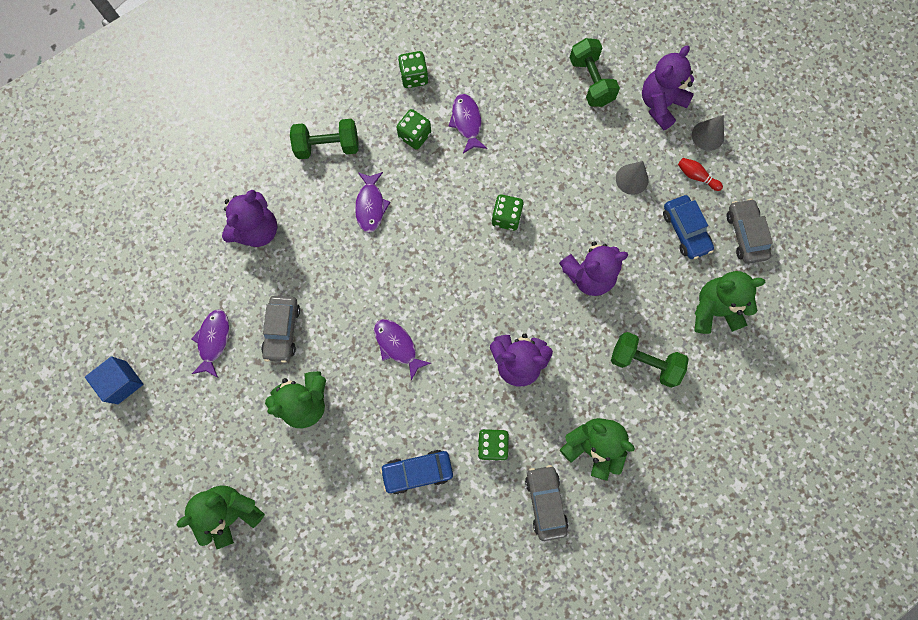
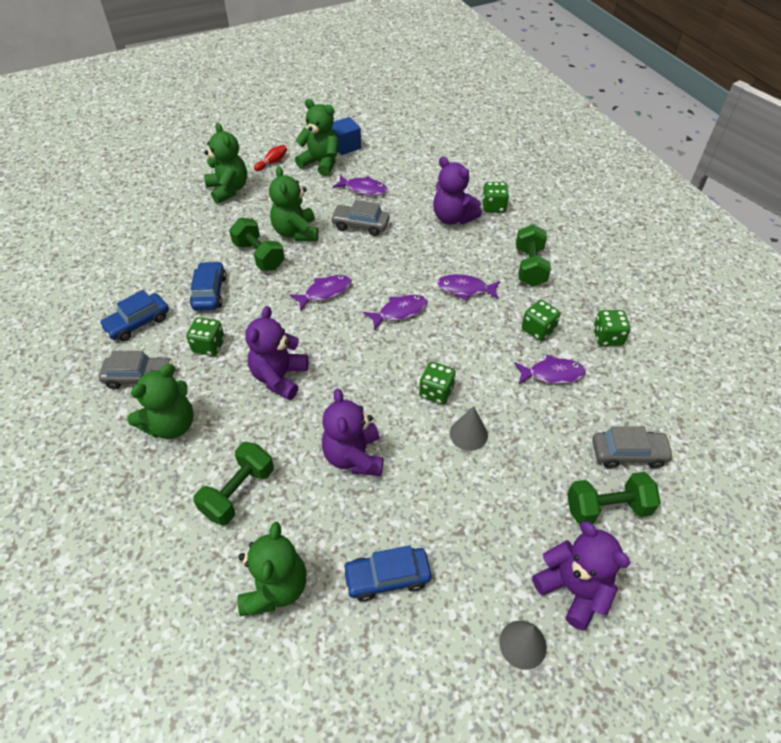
camera: 100 degrees right, 25 degrees down
(163, 406) = (321, 163): none -> green teddy bear
(232, 188) = (493, 207): none -> green dice
(351, 434) = (259, 256): none -> green dumbbell
(413, 265) = (399, 312): none -> purple fish
(475, 535) = (138, 323): none -> blue car
(632, 179) = (466, 528): grey cone -> grey cone (468, 434)
(696, 176) = (461, 611): red bowling pin -> red bowling pin (272, 162)
(745, 234) = (366, 658): grey car -> grey car (628, 453)

